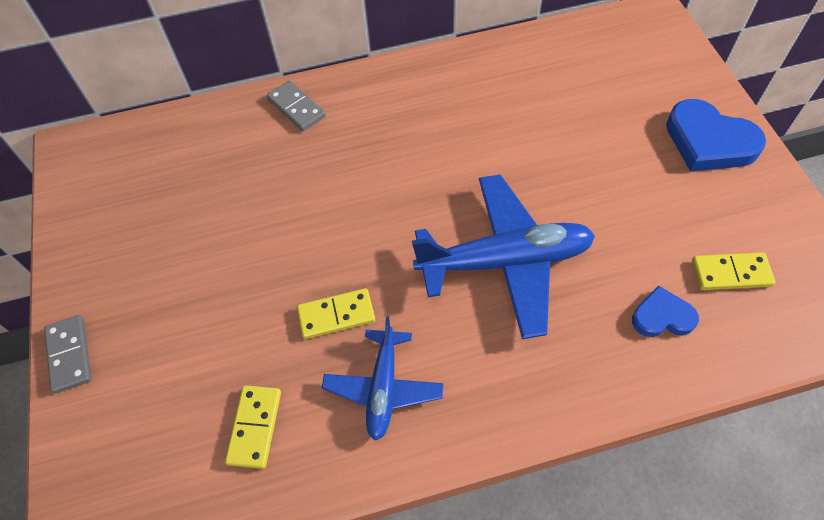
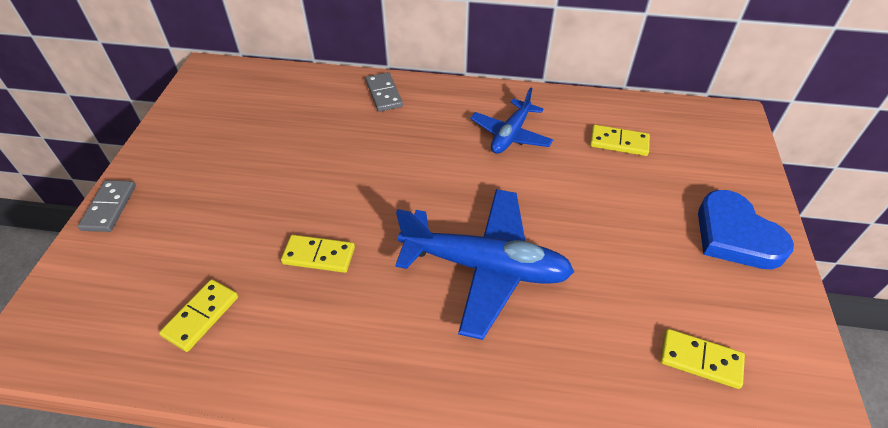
camera: 20 degrees right, 10 degrees down
(383, 388) = (320, 328): blue plane -> blue plane (511, 134)
(563, 81) = (619, 142): none -> yellow domino
(662, 316) = (608, 372): blue heart -> none

